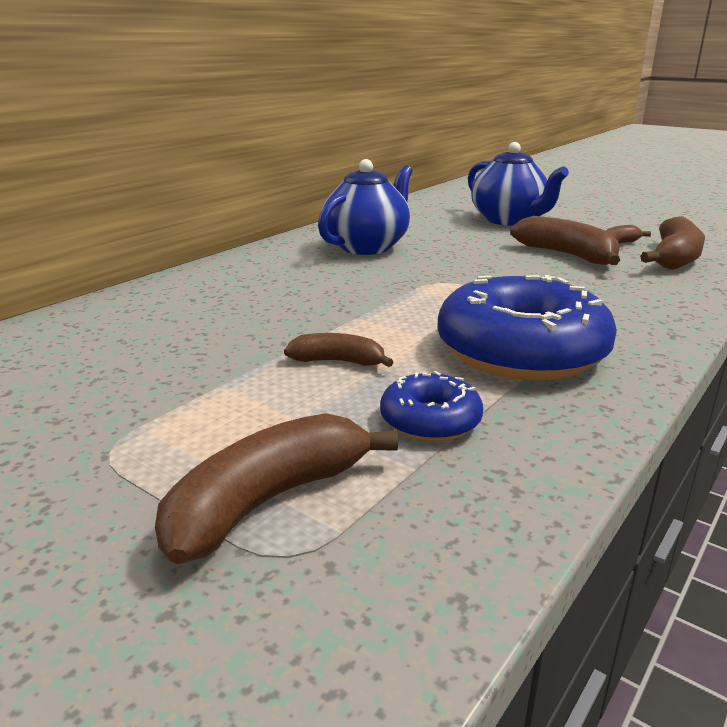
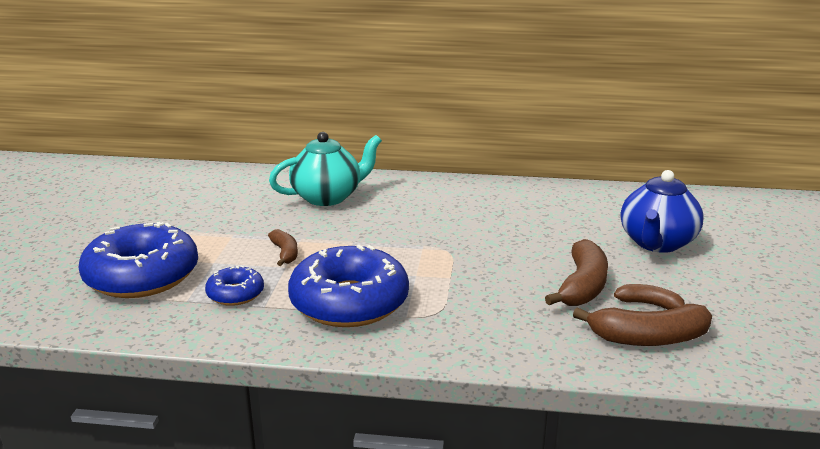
camera: 60 degrees right, 0 degrees up
(204, 305) = (328, 197): none -> turquoise teapot
(267, 501) = (142, 276): brown banana -> blue donut
(367, 247) = (493, 208): blue teapot -> none

